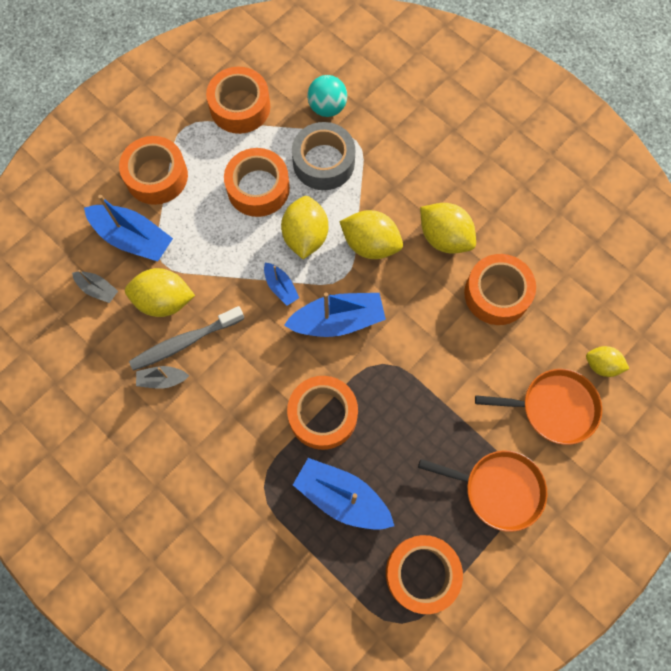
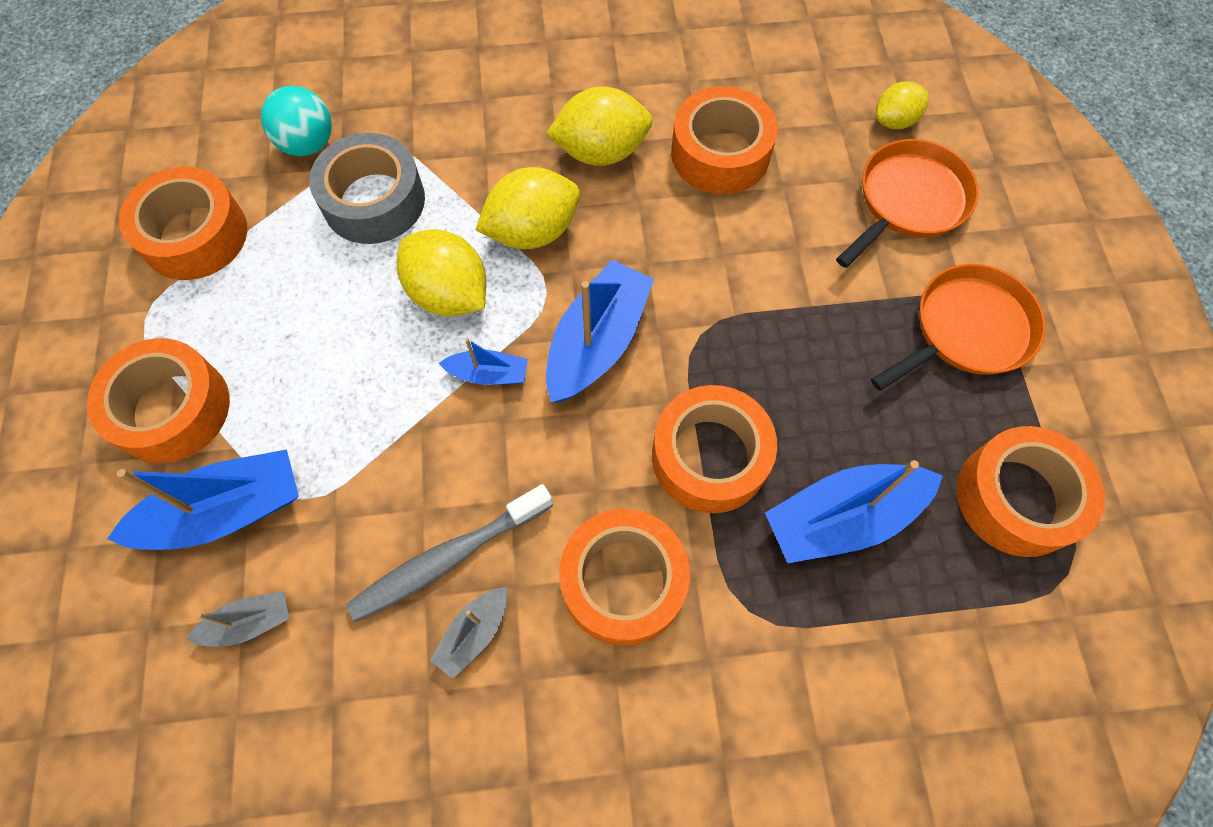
camera: 50 degrees left, 5 degrees down
(164, 301) = (360, 540): yellow lemon -> none
(184, 342) = (447, 558): grey toothbrush -> grey toothbrush turned 45 degrees clockwise
(258, 188) = (327, 298): orange tape -> orange tape (623, 581)

